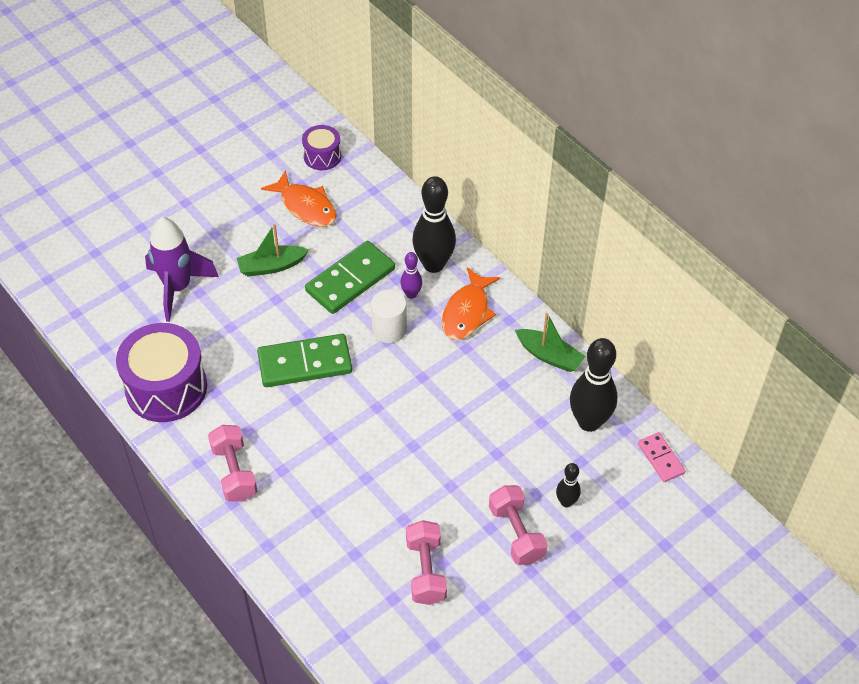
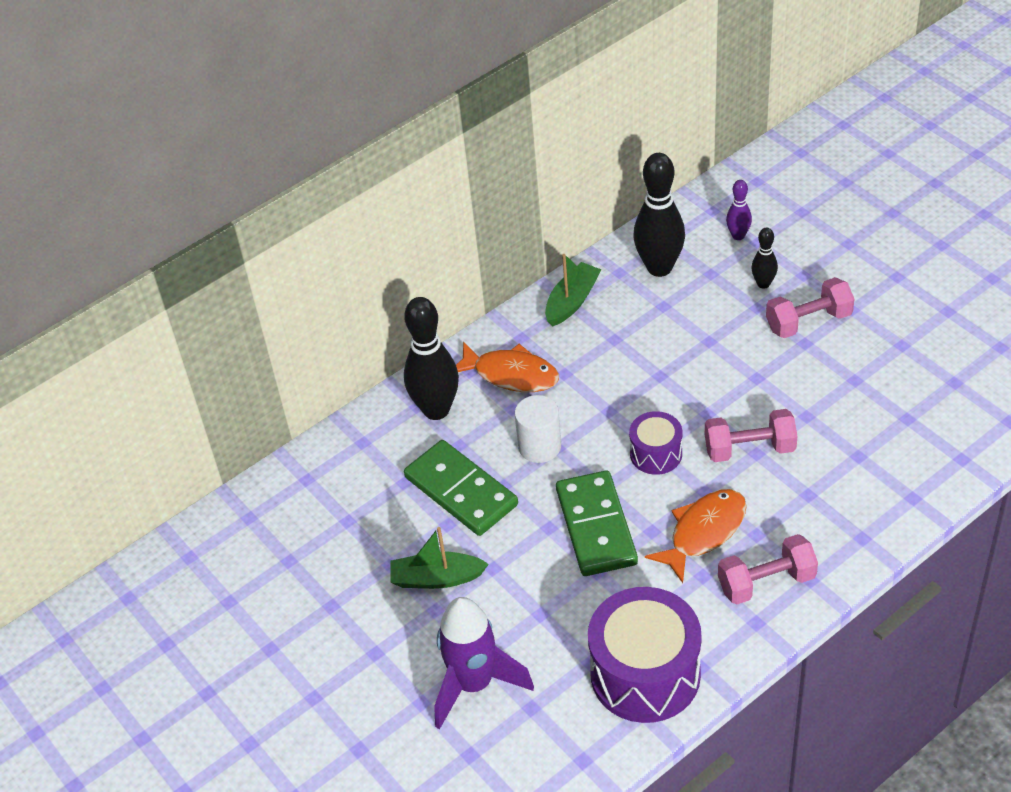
camera: 85 degrees left, 5 degrees down
(271, 266) = (437, 578): green boat -> green boat turned 105 degrees clockwise
(306, 206) = (331, 550): orange fish -> orange fish (703, 532)
(322, 156) = (238, 540): purple drum -> purple drum (656, 454)
(411, 294) = (484, 428): purple bowling pin -> purple bowling pin (738, 236)
(426, 571) = (868, 393): pink dumbbell -> pink dumbbell (749, 449)
(660, 458) = (700, 214): pink domino -> none

